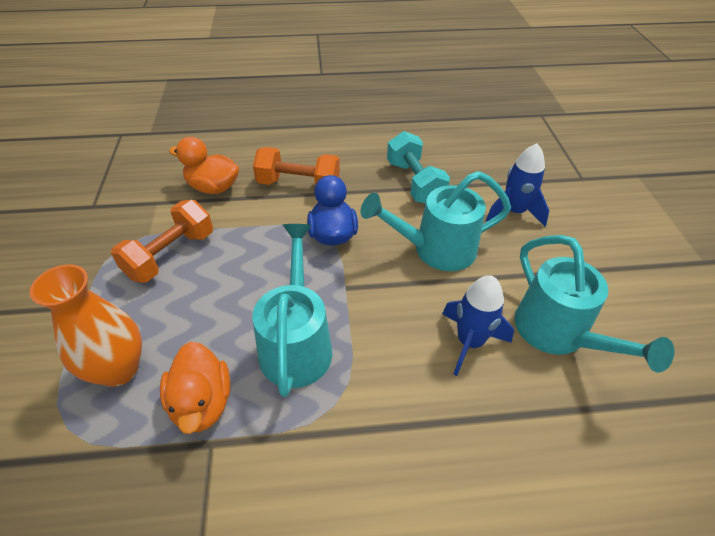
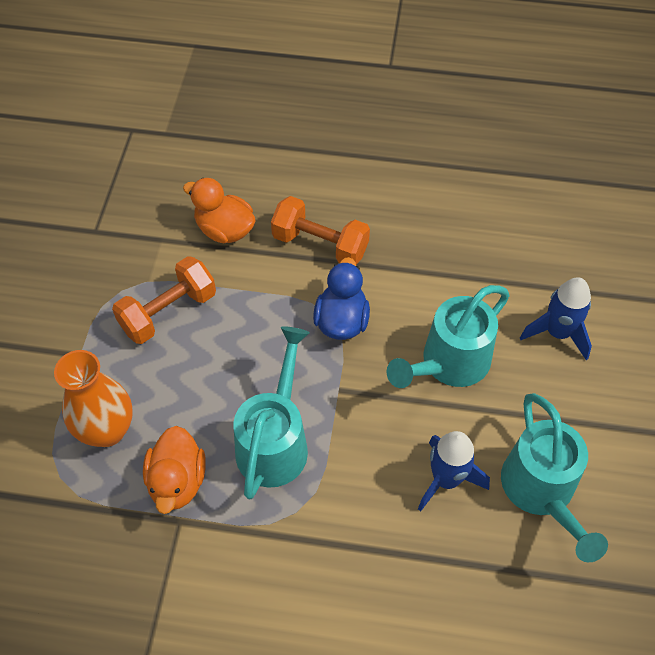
camera: 15 degrees right, 10 degrees up
(414, 183) = (455, 268): turquoise dumbbell -> none
(435, 249) = (448, 364): turquoise watering can -> turquoise watering can turned 45 degrees counterclockwise

